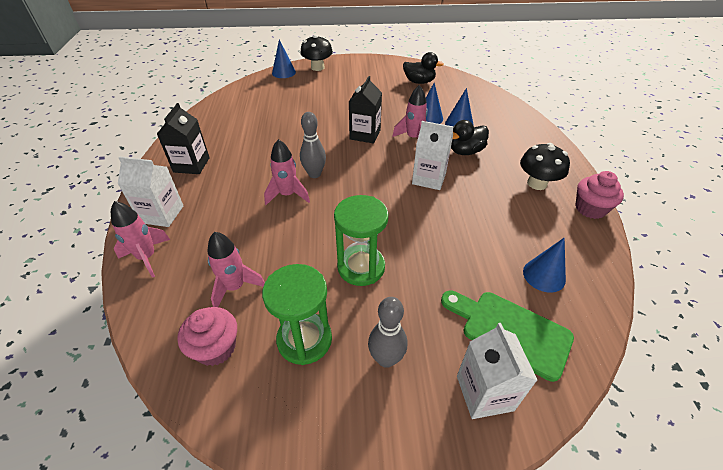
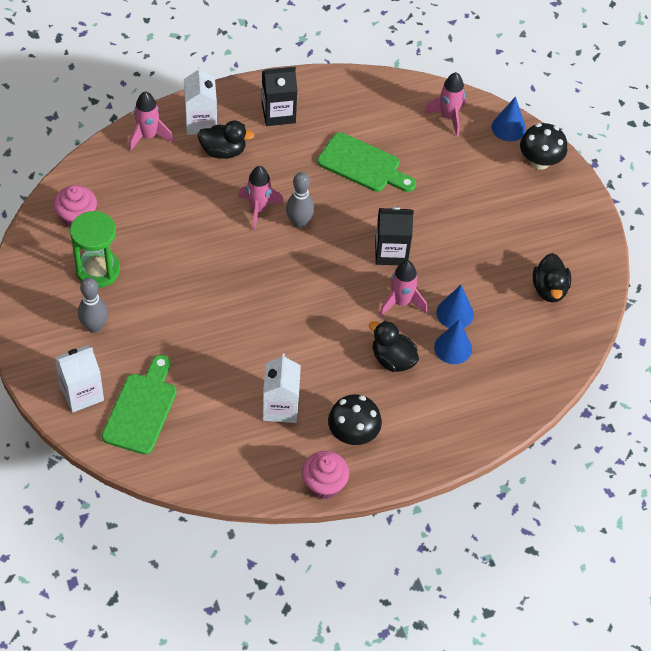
camera: 70 degrees right, 10 degrees up
(207, 205) = (223, 151): none -> black duck
(235, 287) = (134, 209): pink rocket -> pink rocket (448, 117)
(275, 132) = (363, 165): none -> green cutting board
(361, 267) = (181, 291): green hourglass -> none
(429, 178) = (327, 328): white carton -> white carton (280, 407)
(544, 275) = (211, 436): blue cone -> none

